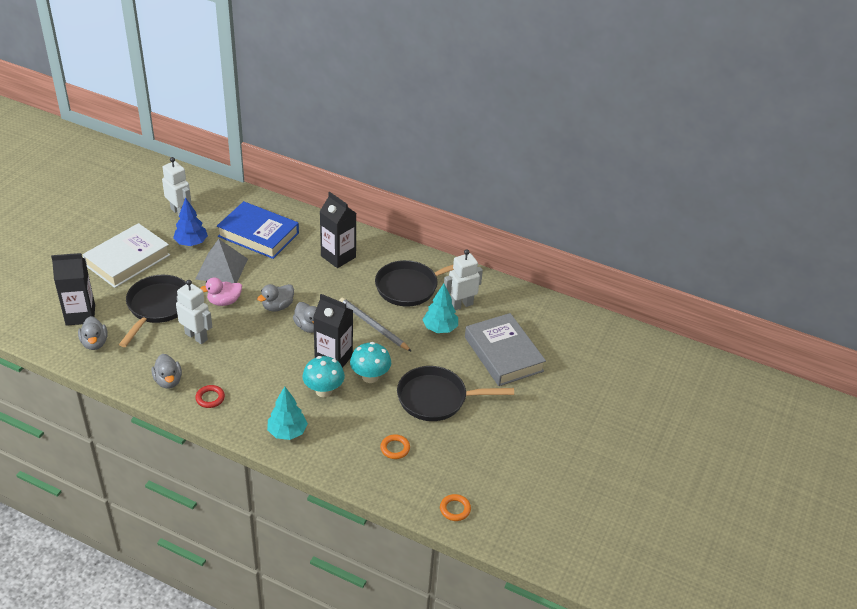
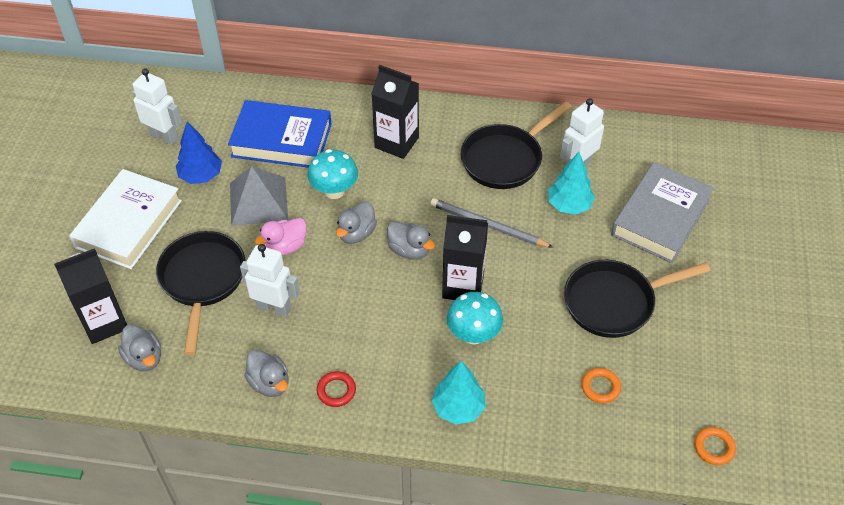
camera: 15 degrees left, 10 degrees up
(370, 377) = (520, 297): turquoise mushroom -> turquoise mushroom (334, 191)
(503, 354) = (660, 217): grey book -> grey book turned 75 degrees clockwise

